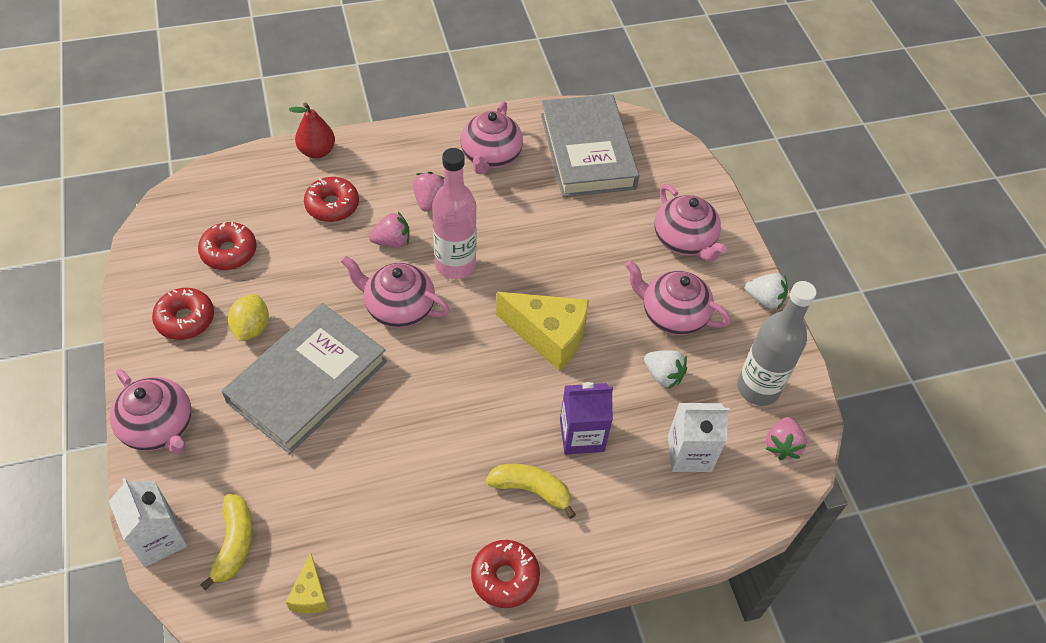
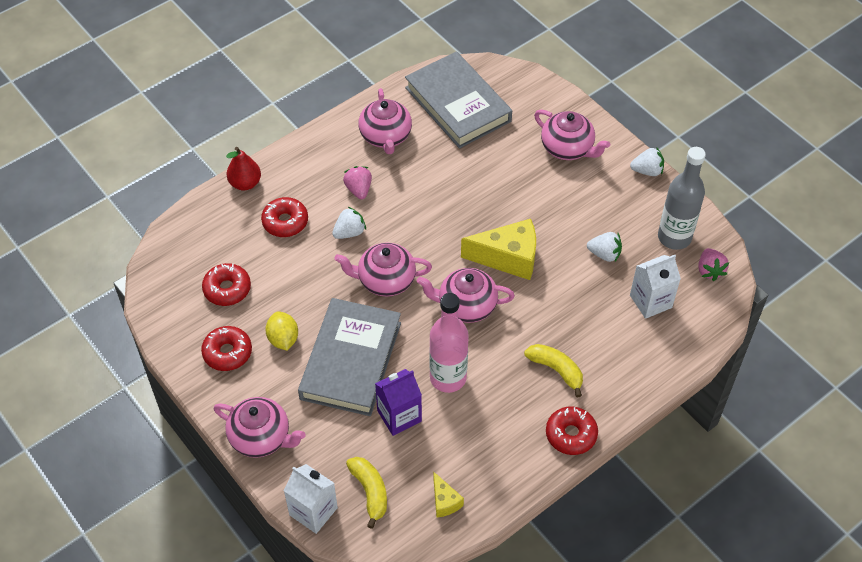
camera: 20 degrees left, 0 degrees up
(392, 241) = (349, 232): pink strawberry -> white strawberry
(455, 265) = (408, 231): pink bottle -> pink bottle (448, 378)
(531, 490) = (556, 370): yellow banana -> yellow banana turned 45 degrees clockwise
(582, 435) = (570, 319): purple carton -> purple carton (399, 416)
(672, 315) = (588, 208): pink teapot -> pink teapot (466, 306)

